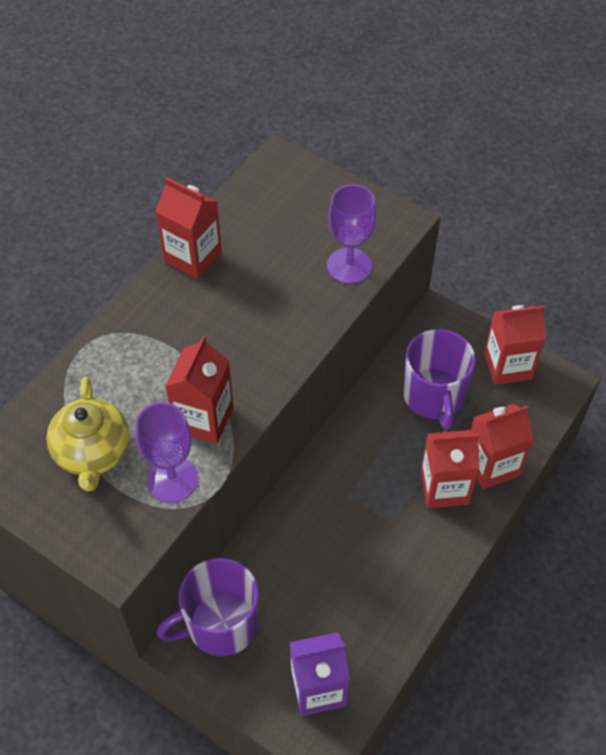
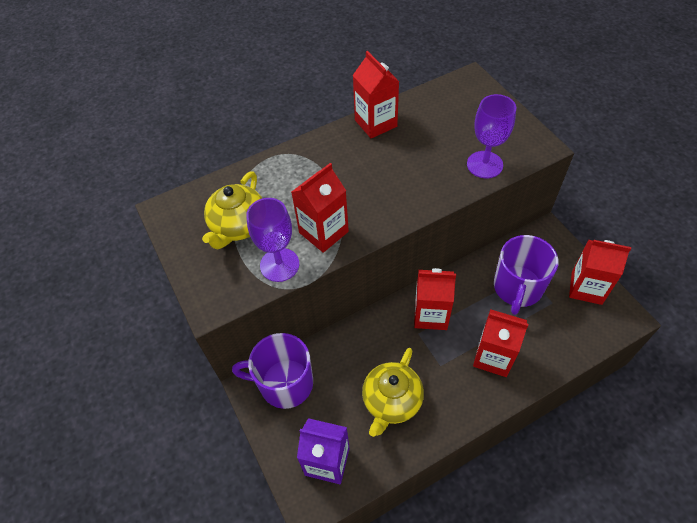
camera: 30 degrees right, 0 degrees up
(357, 588) = (391, 401): none -> yellow teapot
(491, 466) = (538, 356): red carton -> red carton (431, 315)

